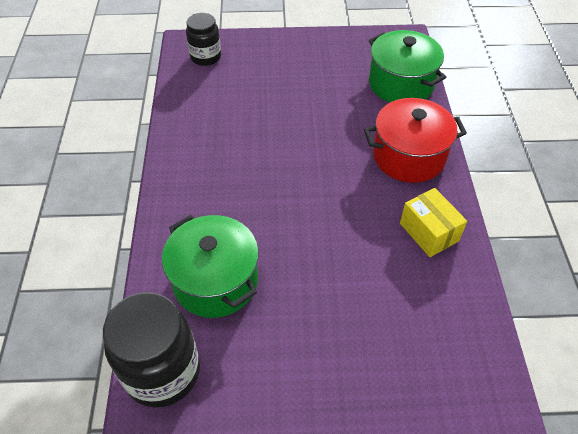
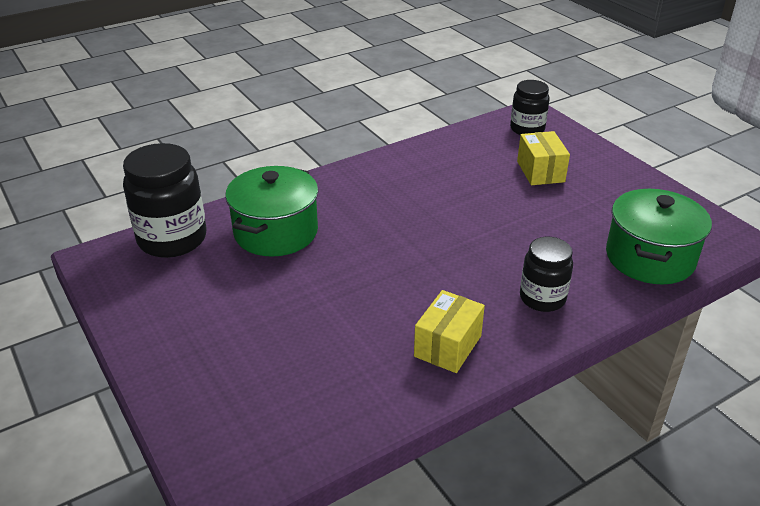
camera: 60 degrees right, 15 degrees down
(266, 80) = (540, 171): none -> yellow box
(408, 156) = (542, 298): red pot -> black jar

